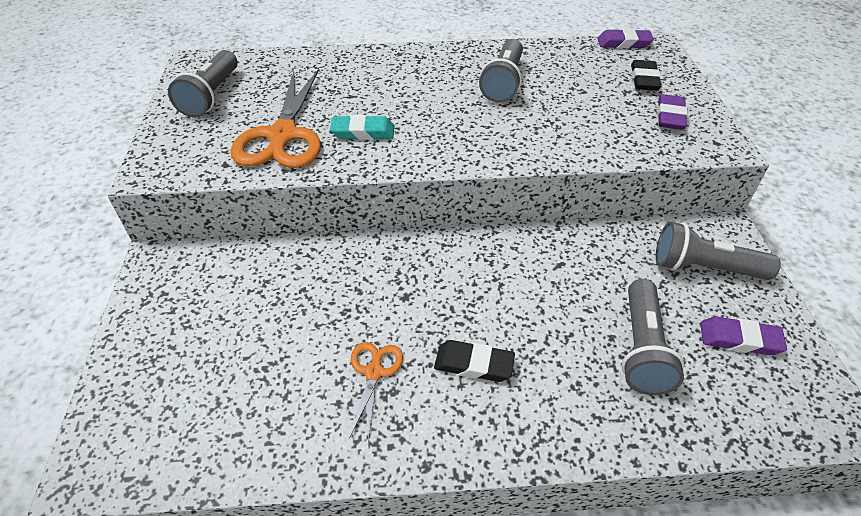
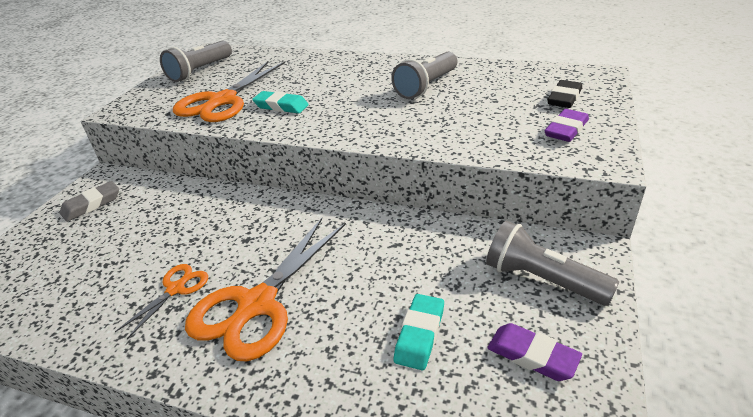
camera: 25 degrees right, 10 degrees down
(176, 299) = (92, 204): none -> grey eraser
(474, 364) = (257, 305): black eraser -> orange scissors
(624, 43) = (568, 69): purple eraser -> none
(642, 348) = (419, 334): grey flashlight -> turquoise eraser

